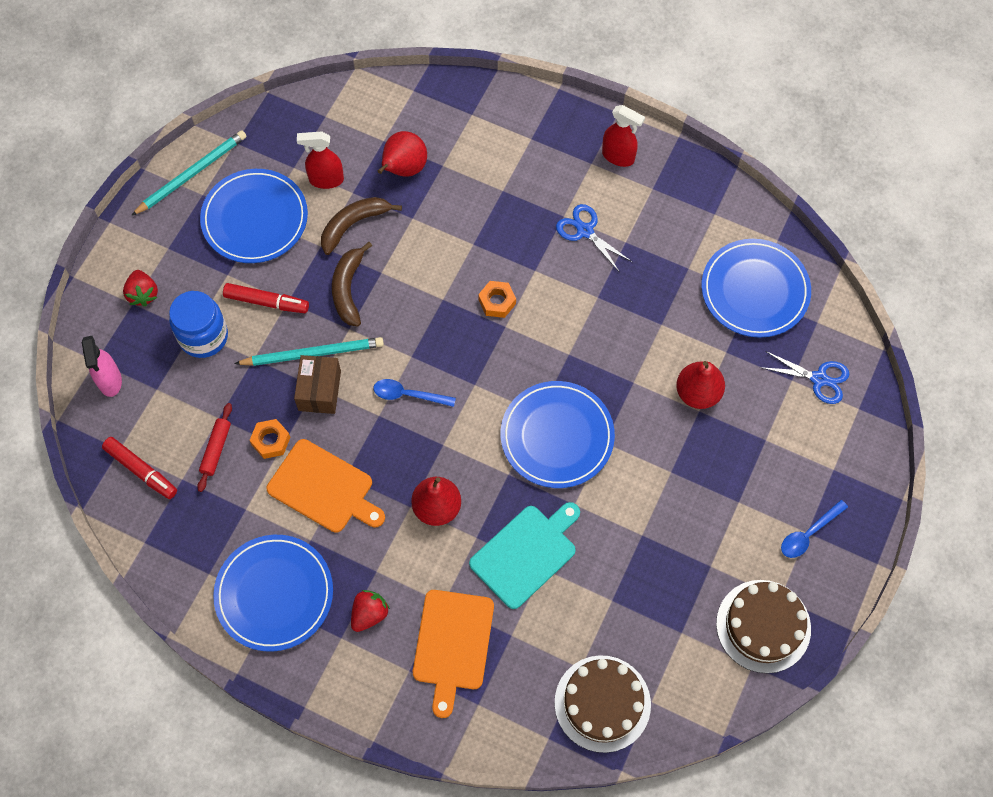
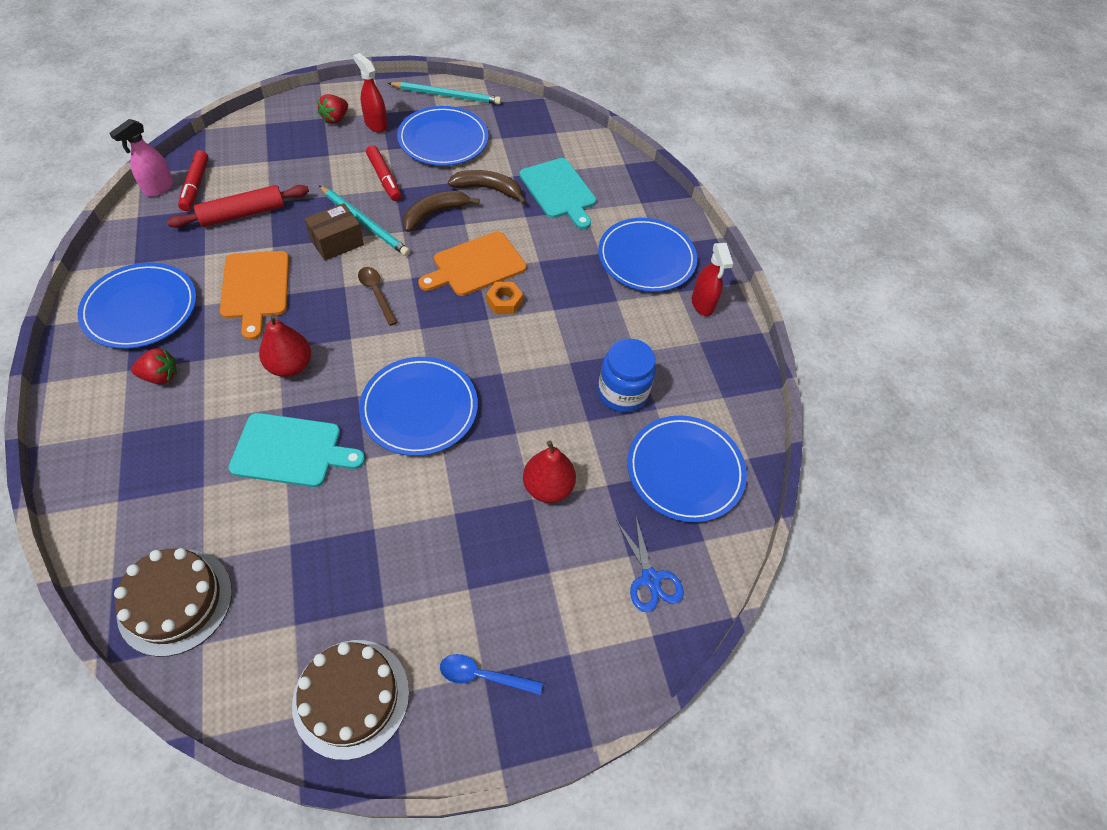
camera: 45 degrees right, 10 degrees down
(110, 381) = (255, 137): pink spray bottle -> pink spray bottle (158, 188)
(203, 336) = (328, 162): blue jar -> blue jar (622, 392)
(216, 449) = (242, 214): red rolling pin -> red rolling pin, size x1.64
(271, 441) = (273, 238): orange nut -> none
(326, 180) = (508, 157): red spray bottle -> red spray bottle (376, 124)
(404, 169) = (559, 191): red pear -> turquoise cutting board
(408, 395) = (376, 293): blue spoon -> brown spoon
(452, 644) = (166, 448): orange cutting board -> orange cutting board (476, 265)
(537, 159) = (646, 258): none -> blue plate
(585, 231) = (618, 320): blue scissors -> none

